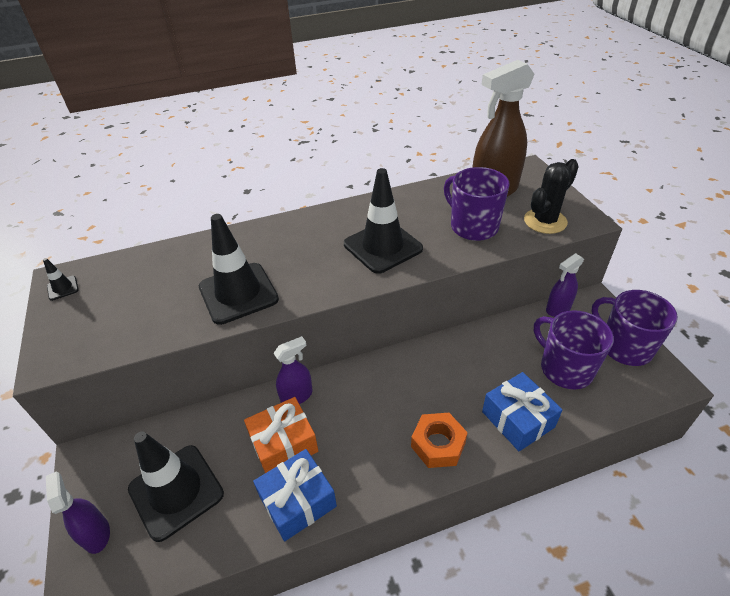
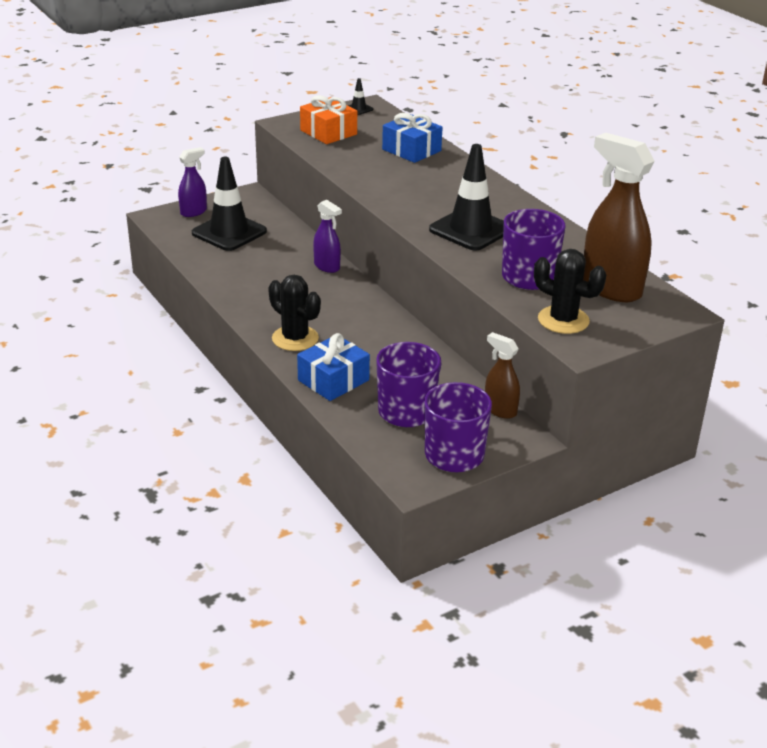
camera: 75 degrees right, 10 degrees down
(238, 293) = (378, 173): black traffic cone -> none
(283, 444) = (278, 267): orange gift -> orange gift (328, 132)
(297, 501) = (230, 280): blue gift -> blue gift (411, 150)
(438, 444) = (295, 338): orange nut -> black cactus
(558, 309) = (500, 410): purple spray bottle -> brown spray bottle

